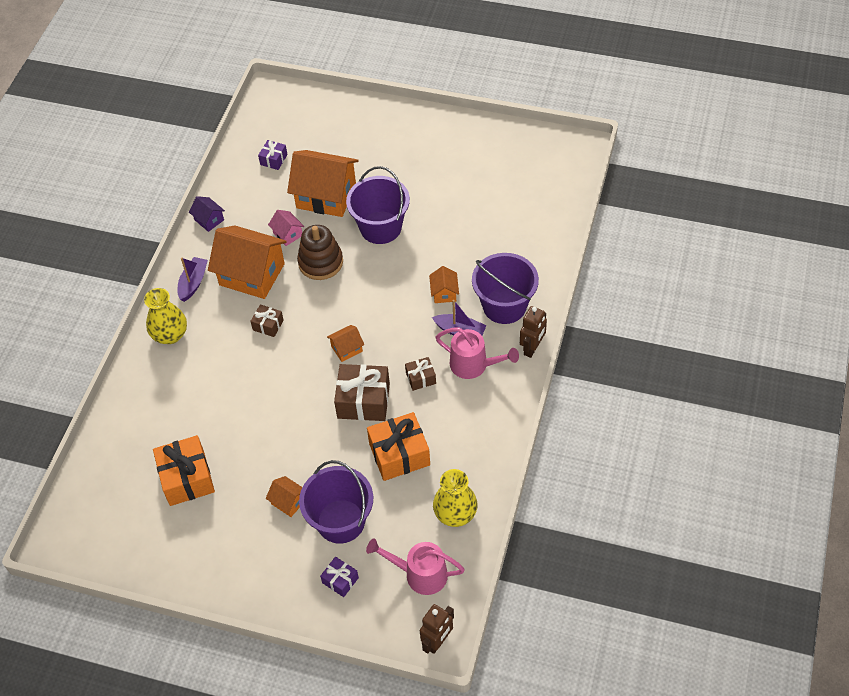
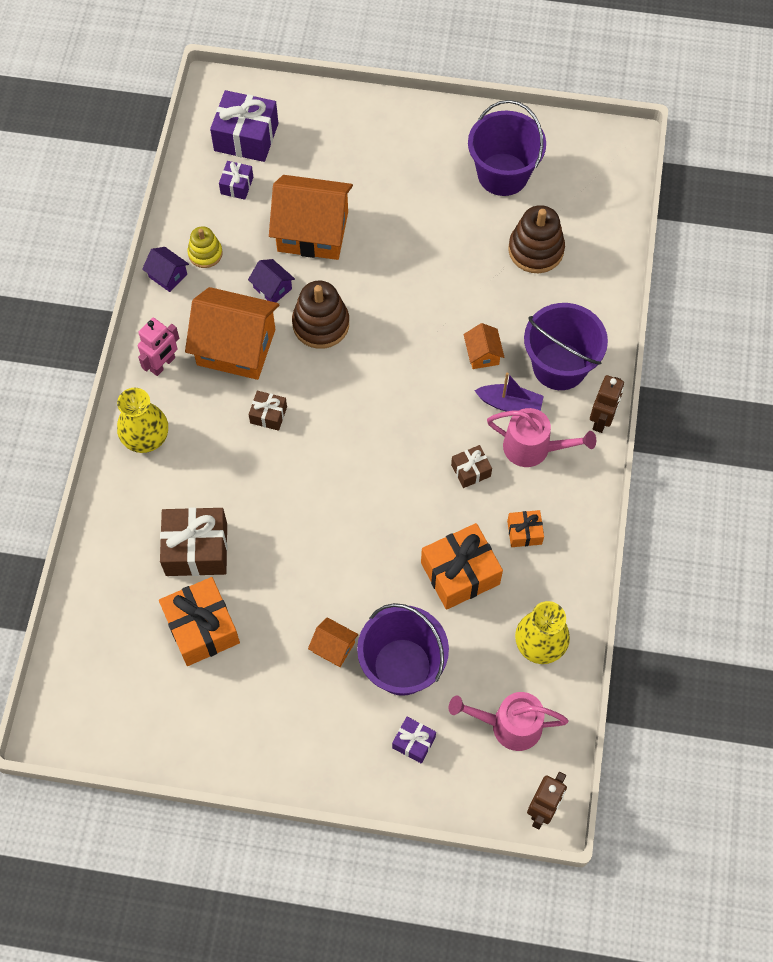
camera: 10 degrees left, 10 degrees up
(193, 283) = (163, 364): purple boat -> pink robot
(240, 206) = (205, 253): none -> yellow stacking toy
(287, 126) = (246, 137): none -> purple gift
(288, 234) = (272, 288): pink house -> purple house
(346, 349) = (373, 439): orange house -> none
(363, 401) = (405, 507): brown gift -> brown gift (196, 549)
(380, 227) = (389, 271): purple bucket -> purple bucket (503, 174)
(456, 427) = (524, 532): none -> orange gift
(499, 220) = (536, 250): none -> brown stacking toy

